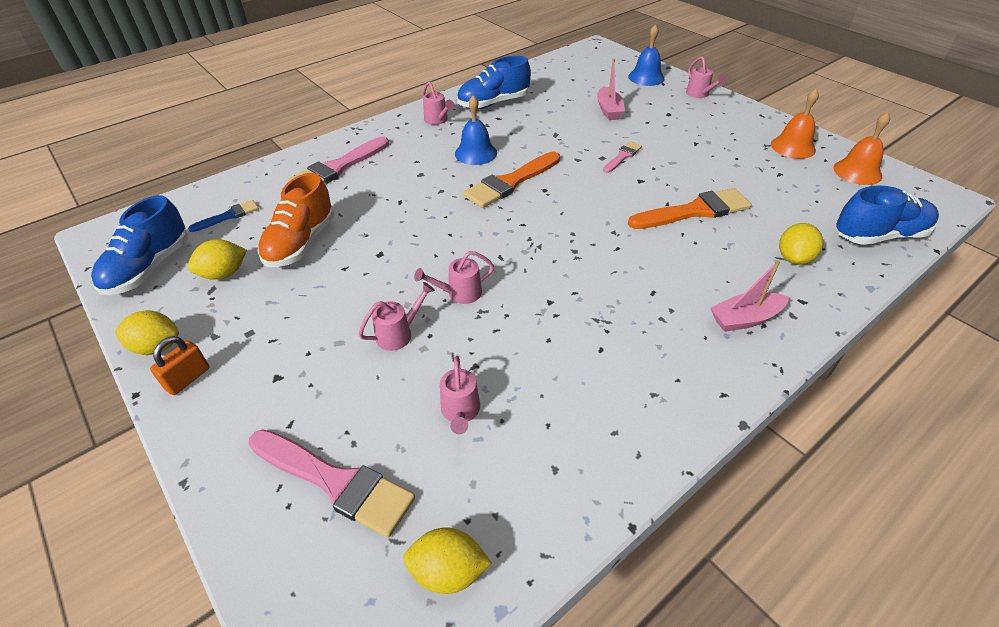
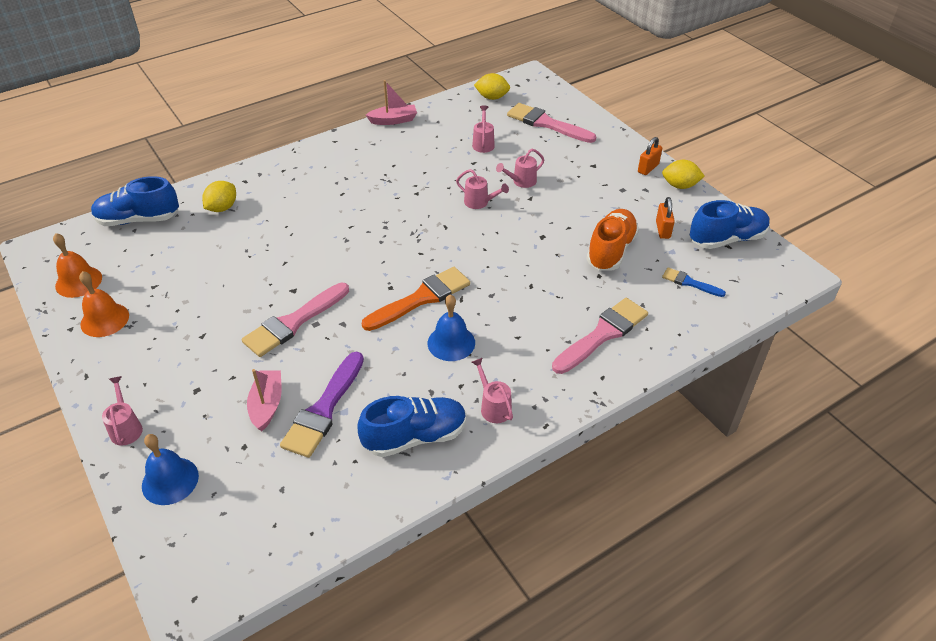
camera: 175 degrees left, 0 degrees up
(149, 268) = (726, 239): blue shoe -> blue shoe turned 45 degrees clockwise
(224, 274) = (662, 230): yellow lemon -> orange padlock
(228, 216) = (689, 282): blue brush -> blue brush turned 60 degrees clockwise
(459, 293) = (479, 202): pink watering can -> pink watering can turned 45 degrees clockwise
(565, 111) = (324, 409): none -> purple brush
(622, 156) = (293, 322): pink brush -> pink brush, size x1.86
(694, 211) = (266, 253): orange brush -> none
(745, 319) = (292, 174): pink boat -> pink boat (393, 120)

